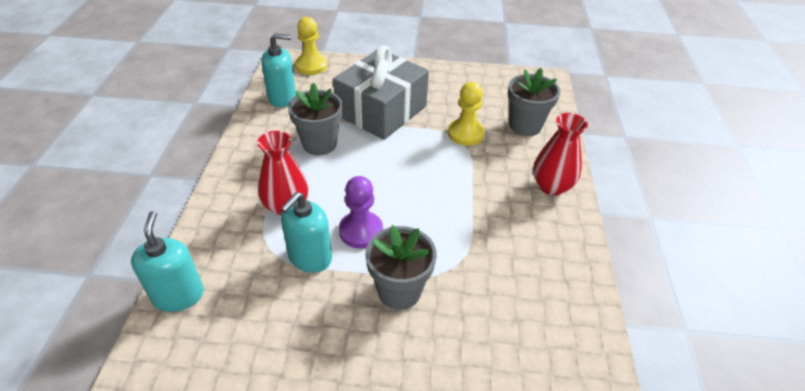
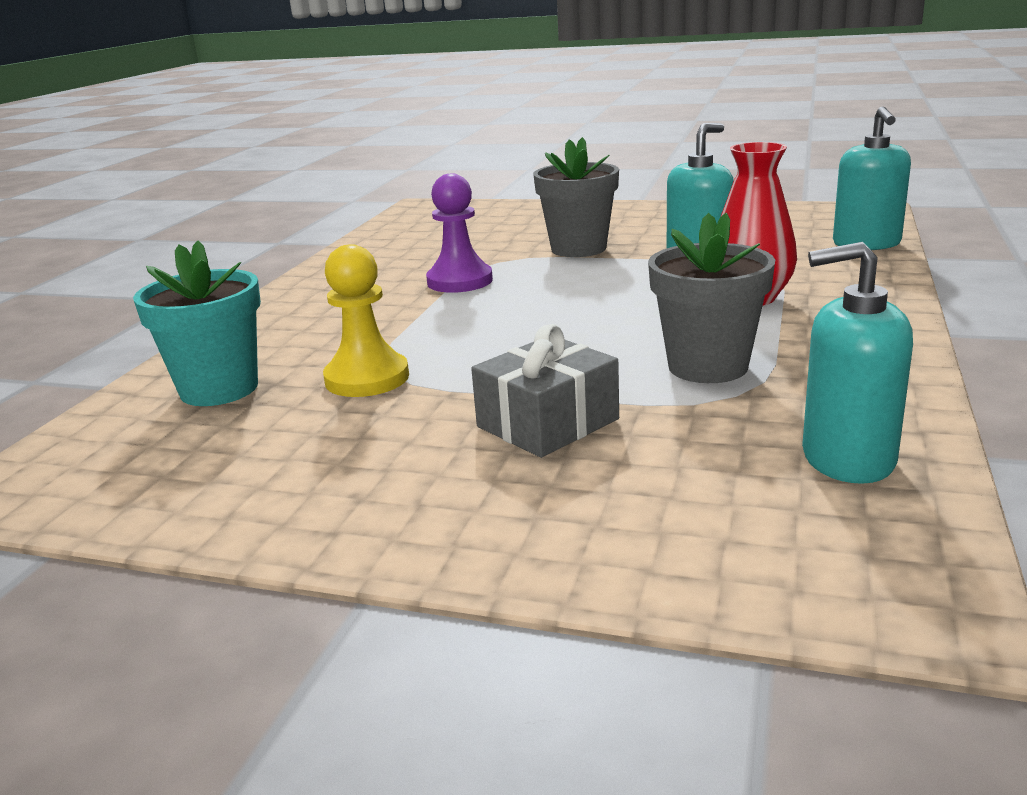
camera: 165 degrees left, 20 degrees down
(311, 66) = (787, 567): yellow pawn -> none
(361, 231) = (623, 281): purple pawn -> purple pawn (459, 281)
(381, 110) = (547, 423): grey gift -> grey gift, size x0.56
(525, 126) = (219, 389): grey flower pot -> turquoise flower pot
(551, 186) = (283, 316): red vase -> none

